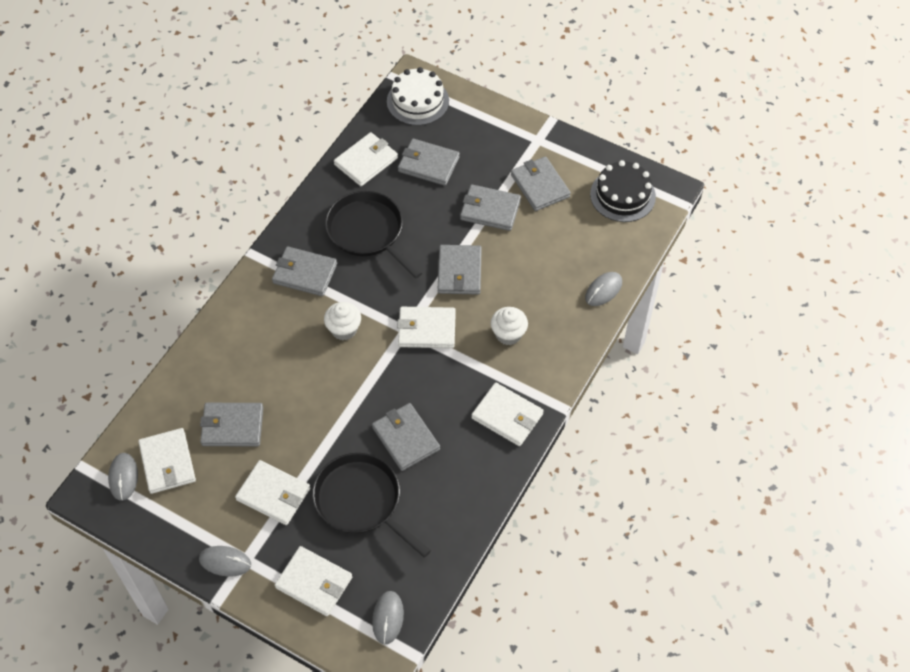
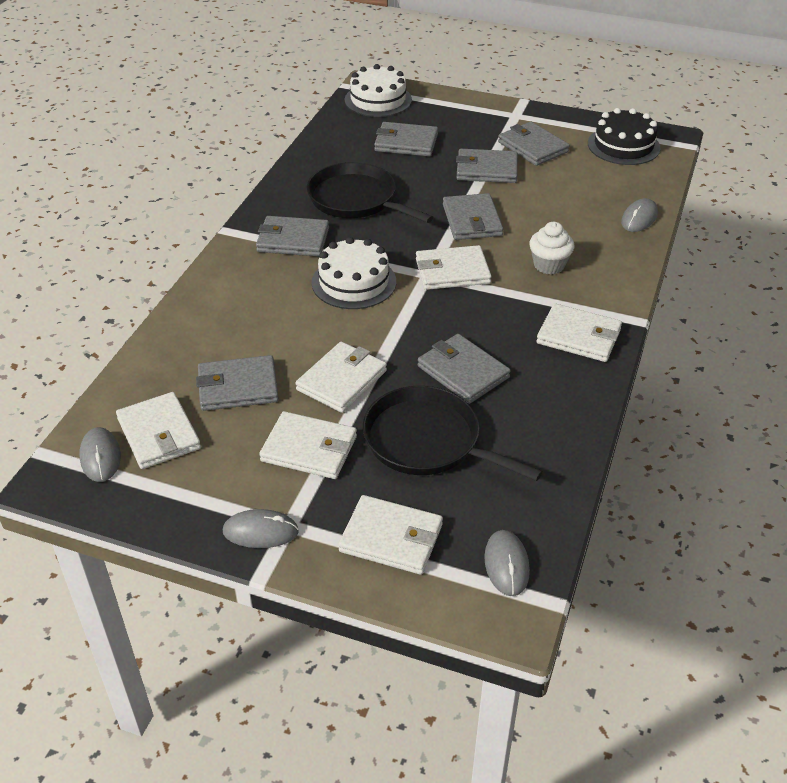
camera: 10 degrees left, 15 degrees down
(344, 329) = (354, 282): white cupcake -> white cake
(366, 161) = (337, 147): white wallet -> white wallet (342, 380)

